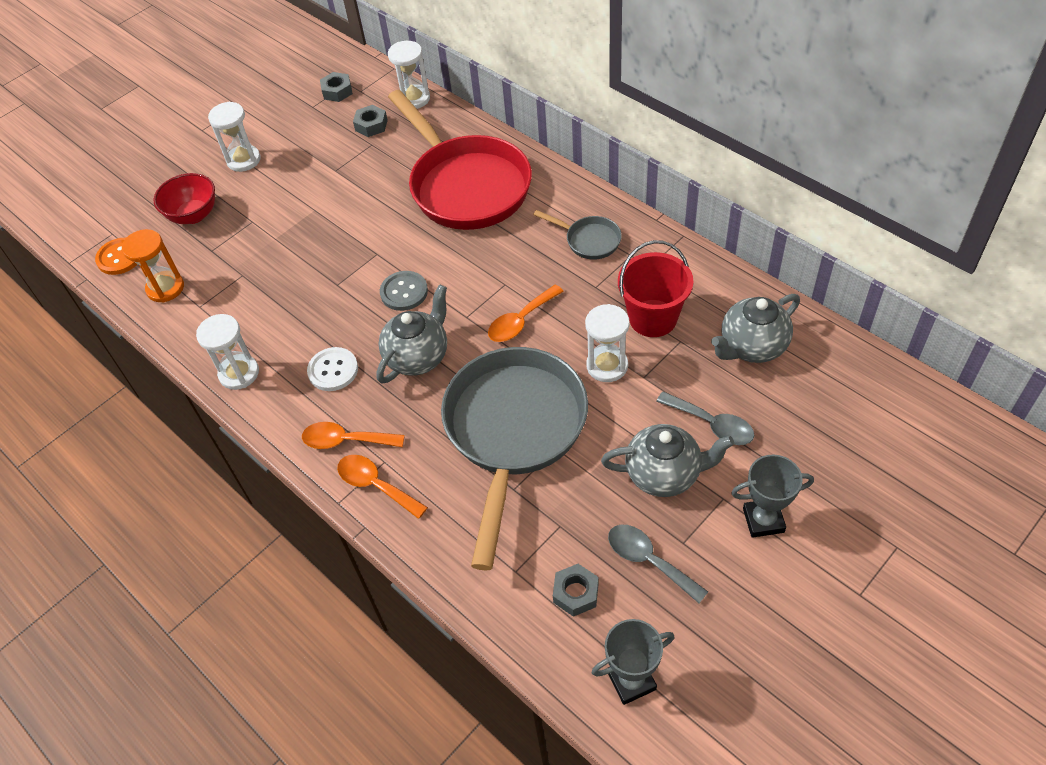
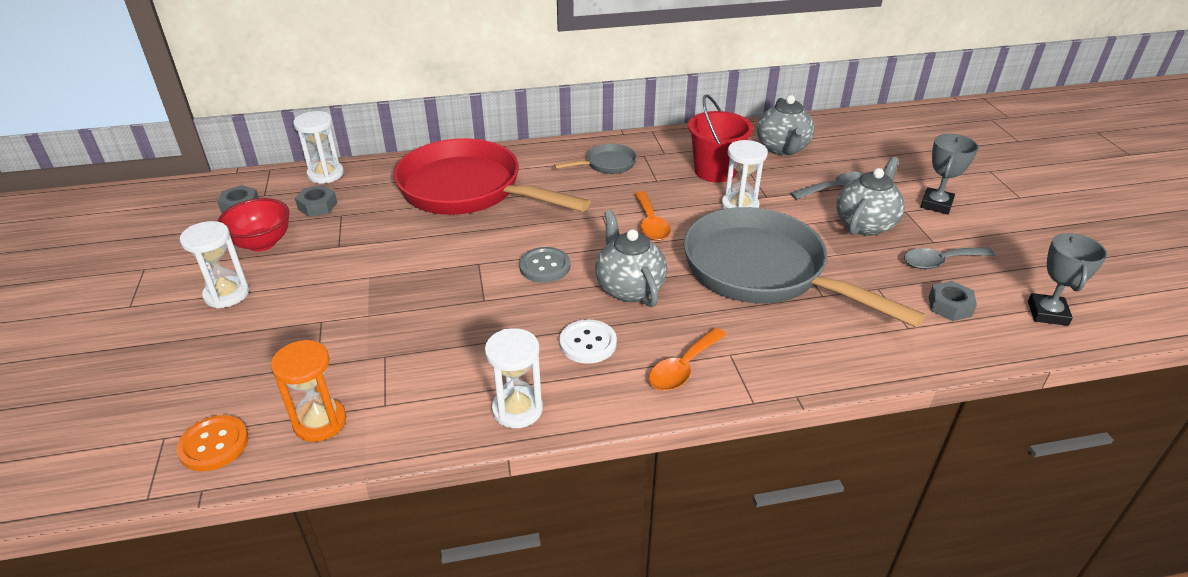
camera: 60 degrees left, 15 degrees down
(193, 215) = (245, 359): red bowl -> red bowl (262, 243)
(376, 485) = (753, 370): orange spoon -> none
(466, 185) = (468, 190): red pan -> red pan turned 150 degrees counterclockwise

